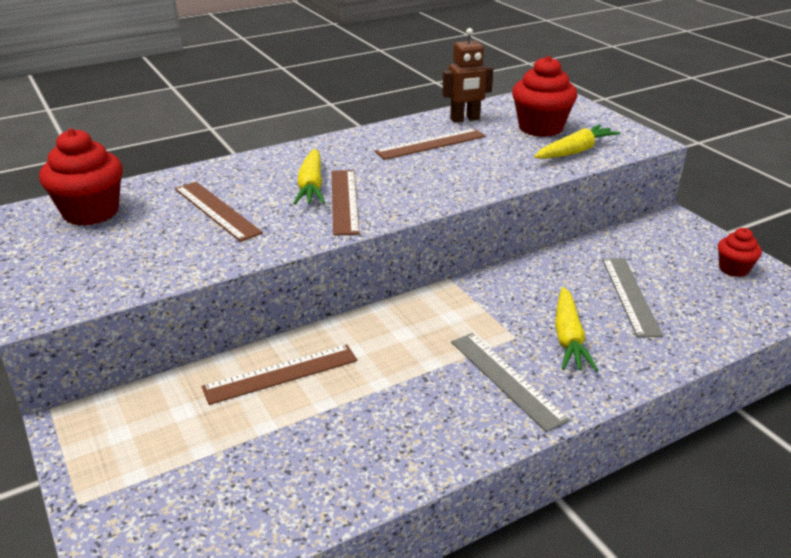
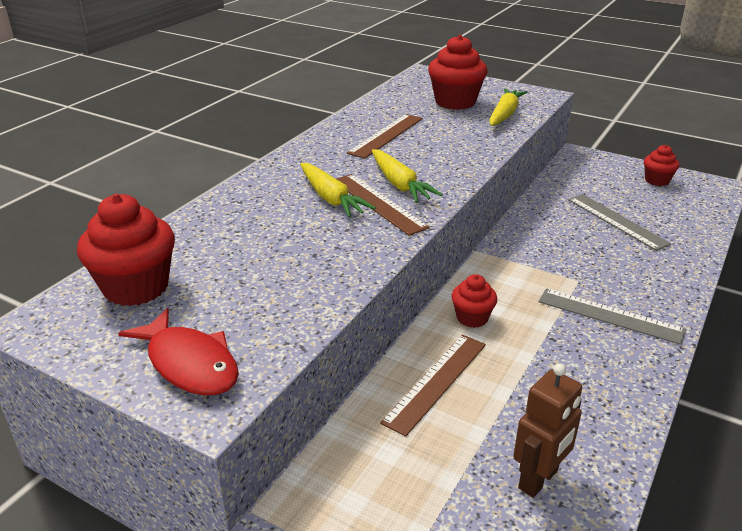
camera: 30 degrees left, 0 degrees up
(58, 277) = (190, 364): none -> red fish
(217, 210) = (270, 245): brown ruler -> none
(373, 334) = (472, 318): none -> red cupcake
(465, 119) = (387, 108): brown robot -> brown robot (539, 480)
(568, 338) = (614, 267): yellow carrot -> yellow carrot (400, 184)

